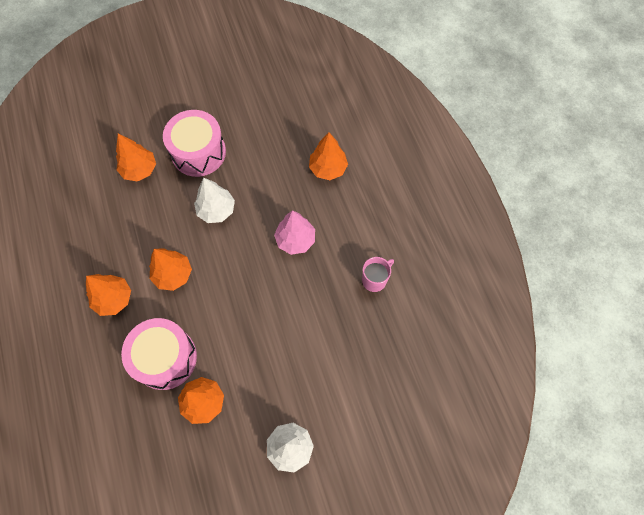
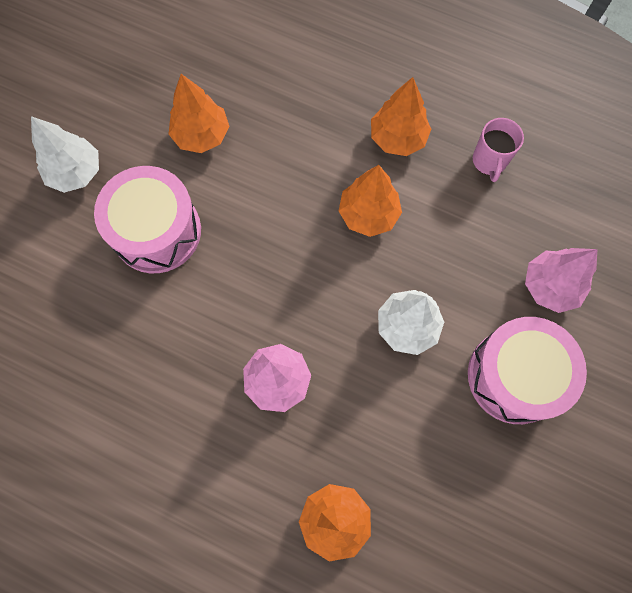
camera: 135 degrees right, 5 degrees up
(139, 170) = (550, 286): orange tree -> pink tree
(165, 358) = (282, 136): pink drum -> pink drum (156, 231)
(374, 280) = (136, 422): pink mug -> pink mug (489, 161)

